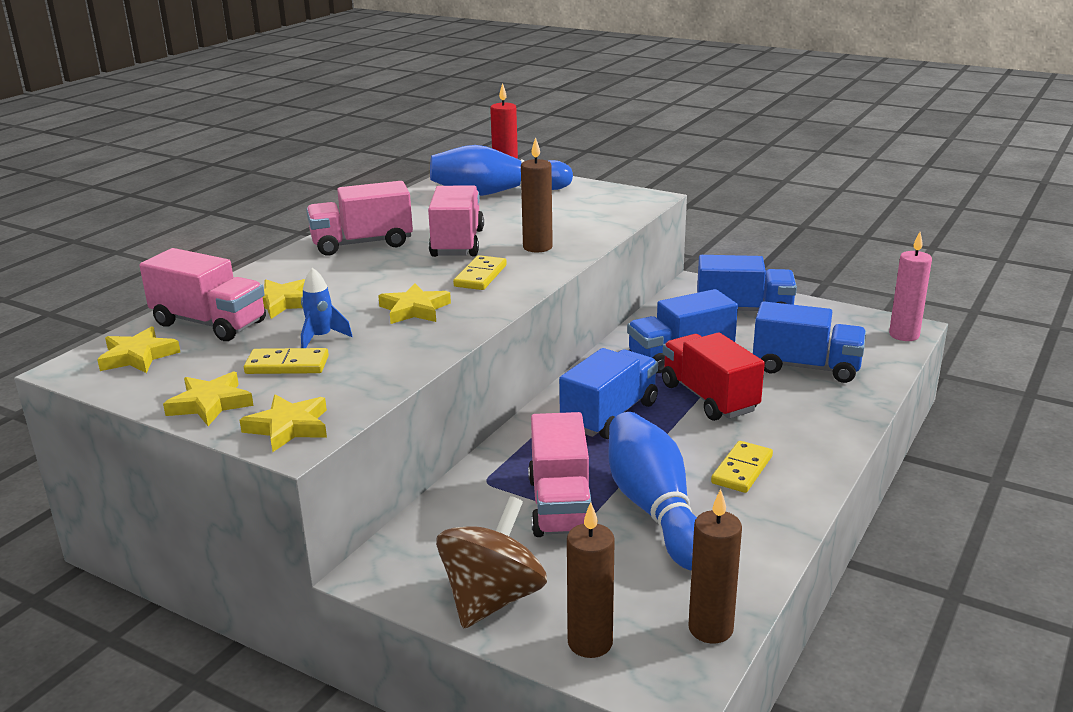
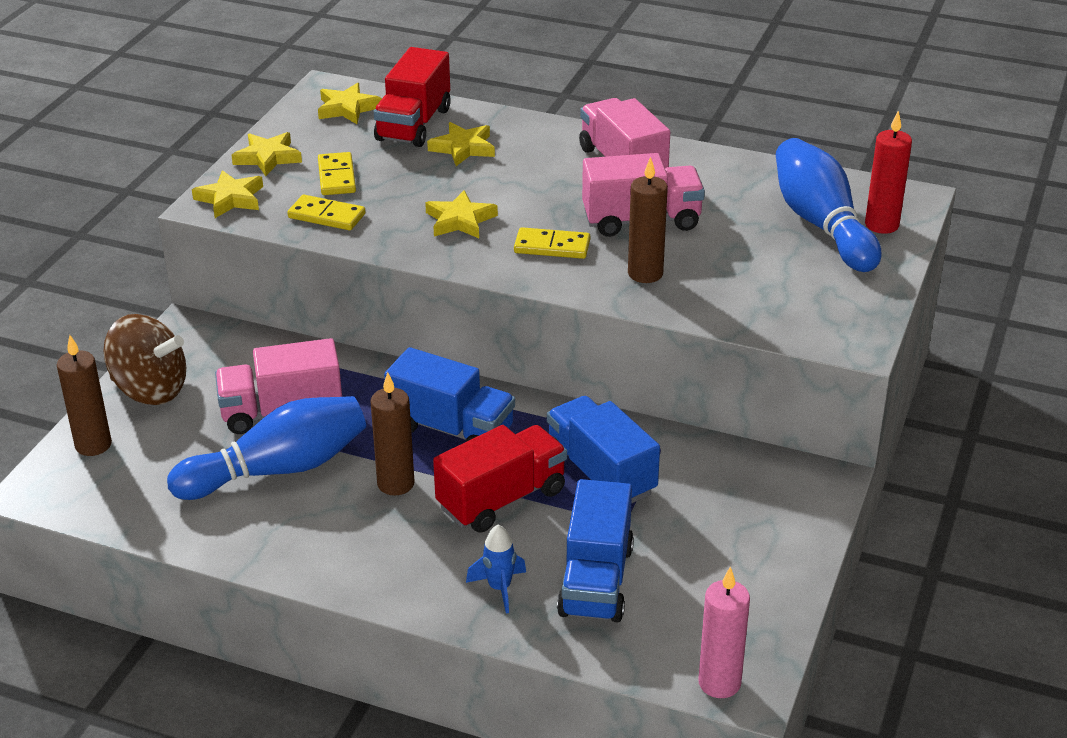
camera: 80 degrees right, 10 degrees up
(209, 323) = (413, 124): pink truck -> red truck
(321, 338) = (391, 183): blue rocket -> blue rocket (499, 588)
(710, 629) = (104, 509): brown candle -> brown candle (395, 484)
(742, 470) = (351, 526): yellow domino -> yellow domino (326, 216)
(744, 311) = (751, 526): blue truck -> none

